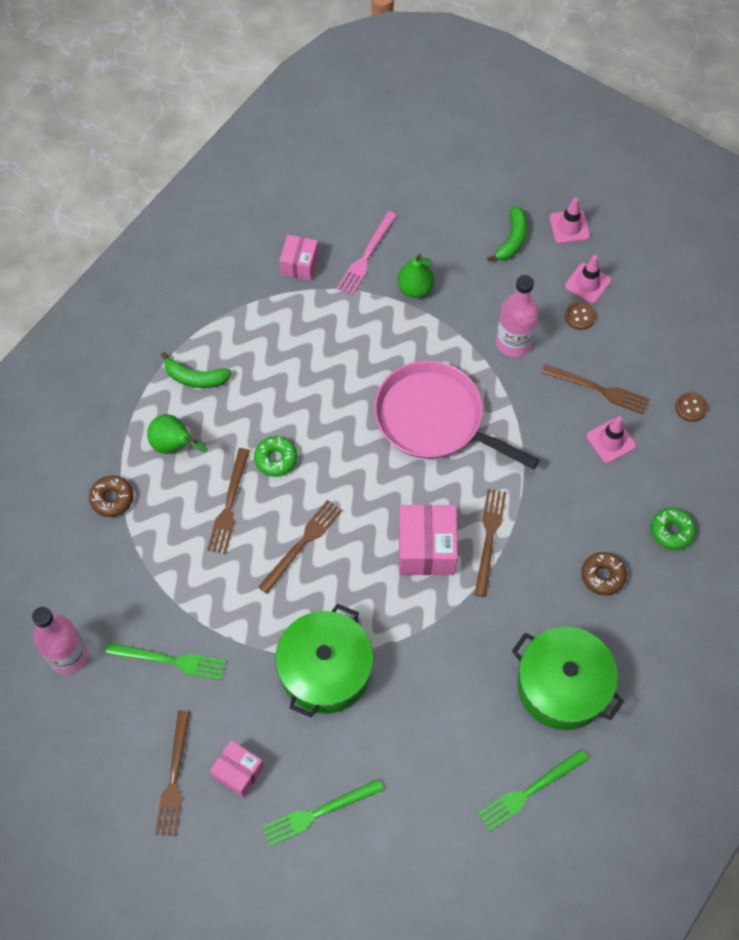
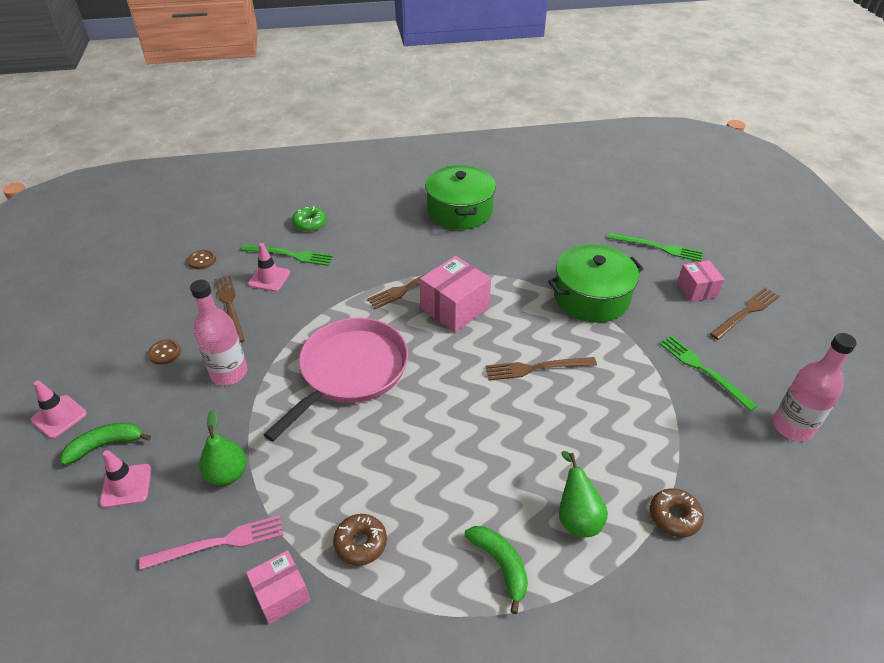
camera: 135 degrees left, 20 degrees down
(229, 505) = (568, 433): brown fork -> none
(276, 459) = (497, 436): green donut -> none
(434, 419) = (350, 371): pink pan -> pink pan turned 135 degrees counterclockwise
(530, 791) = (528, 192): green fork -> green fork (290, 255)
(588, 283) = (122, 368): pink traffic cone -> pink traffic cone (126, 485)
(603, 576) = (374, 232): brown donut -> brown donut (360, 543)

